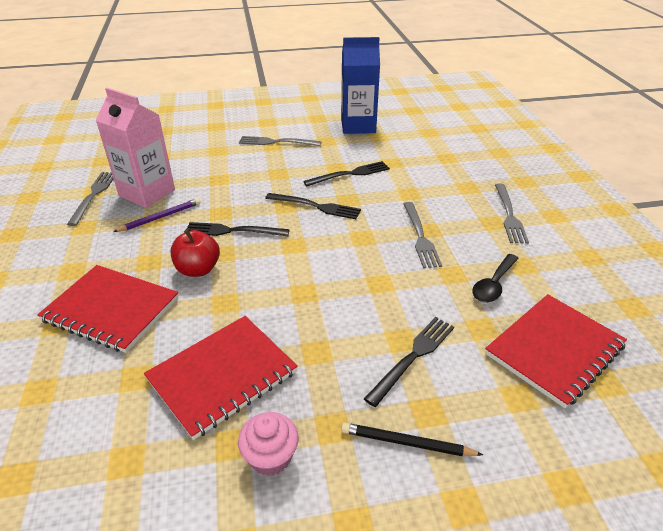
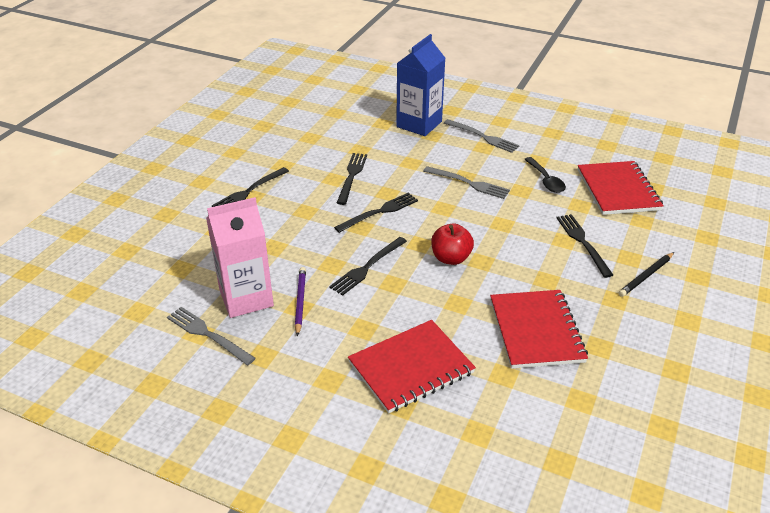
camera: 55 degrees left, 0 degrees up
(198, 269) = (402, 303): red apple -> red apple (451, 258)
(270, 457) = (621, 333): pink cupcake -> none
(276, 142) = (249, 191): grey fork -> black fork
(358, 126) = (279, 139): blue carton -> blue carton (419, 124)

